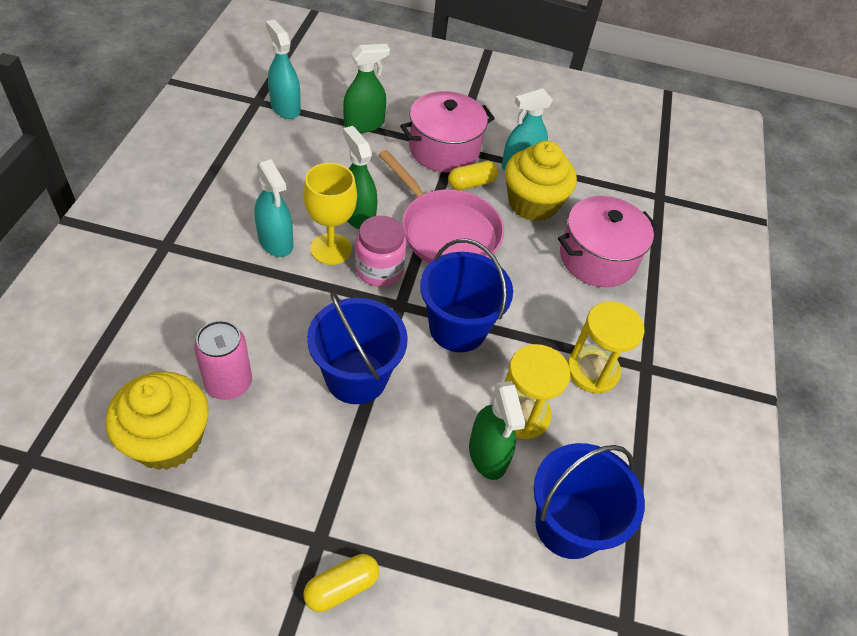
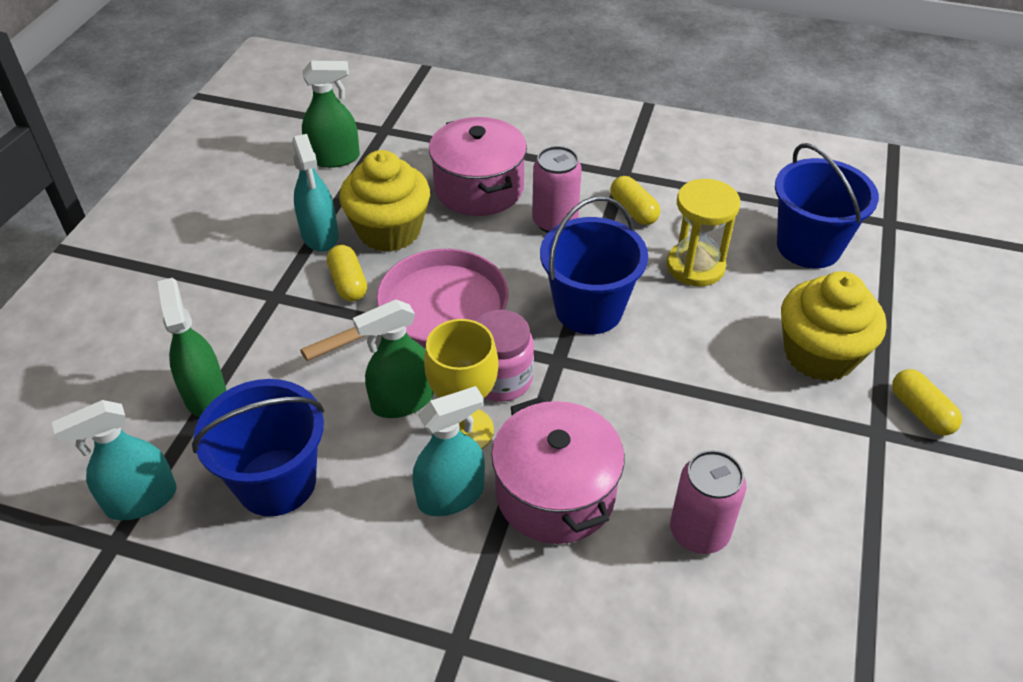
camera: 80 degrees left, 5 degrees down
(167, 440) = (793, 591): yellow cupcake -> yellow cupcake (819, 354)
(356, 377) = (670, 402): blue bucket -> blue bucket (276, 482)
(444, 149) = (276, 307): pink pot -> pink pot (555, 493)
(487, 454) = (748, 295): green spray bottle -> green spray bottle (334, 158)
(564, 309) = (555, 222): none -> pink can
(592, 371) = (633, 211): yellow hourglass -> yellow capsule

